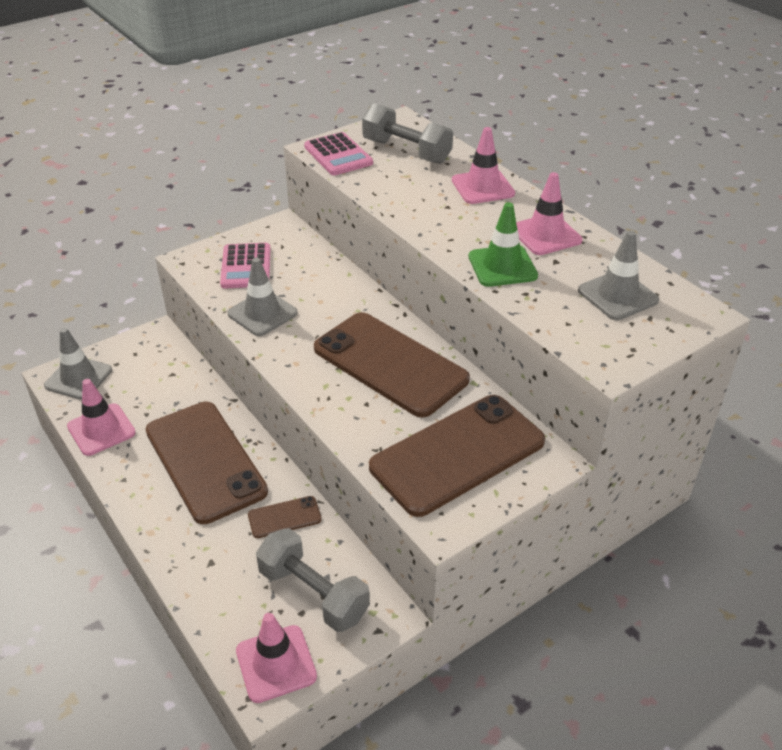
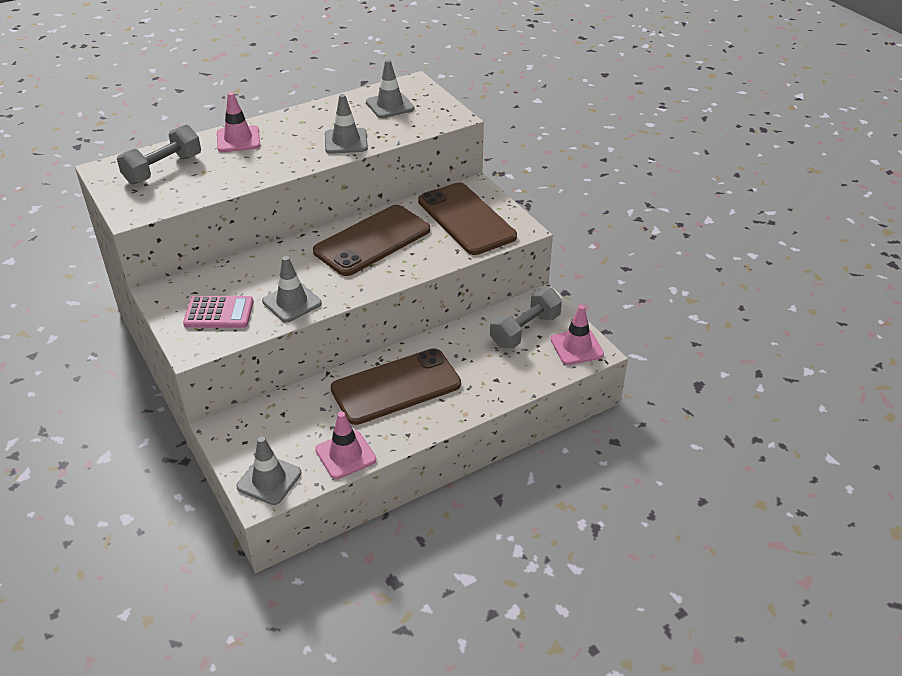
camera: 85 degrees left, 0 degrees up
(284, 517) = (459, 343): brown phone -> none
(338, 155) = (150, 203): pink calculator -> none
(502, 266) = (346, 141): green traffic cone -> grey traffic cone
(545, 235) = (313, 121): pink traffic cone -> none

